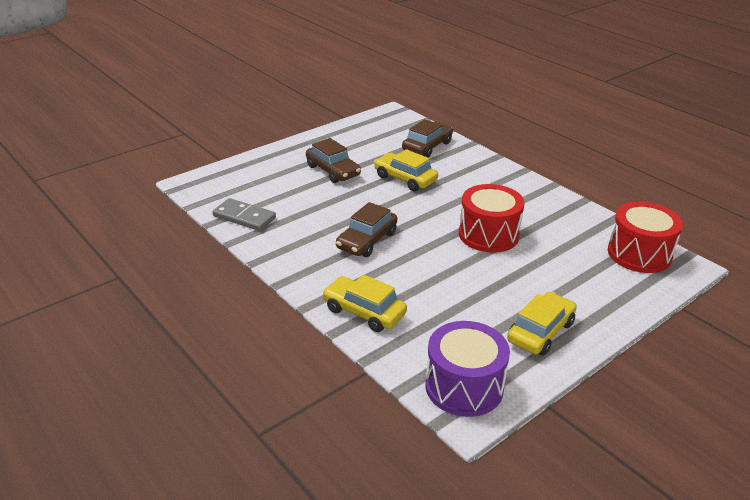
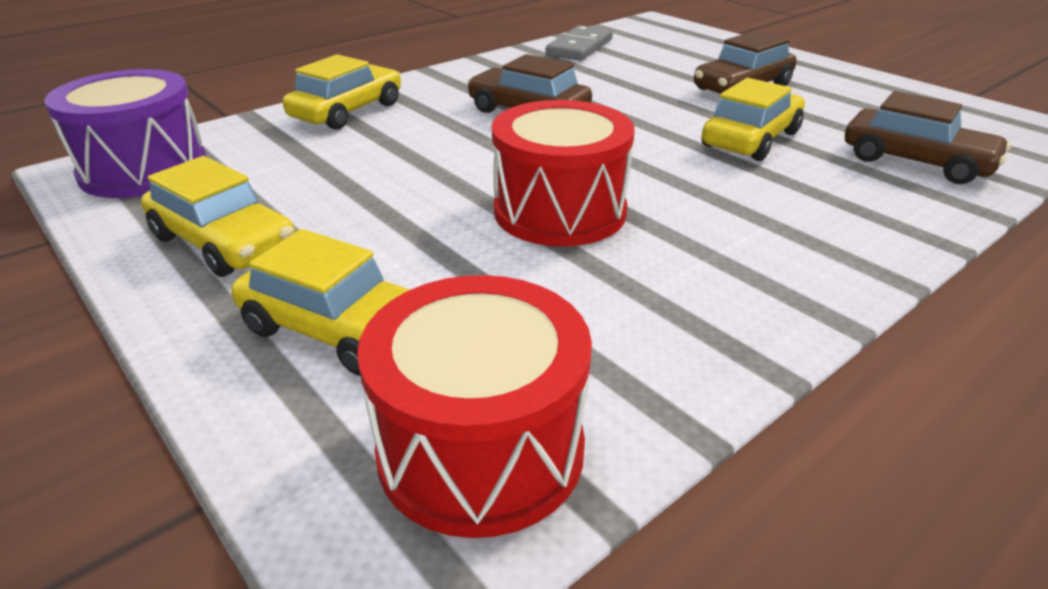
camera: 90 degrees right, 0 degrees up
(594, 287) = (339, 329): none -> yellow car

